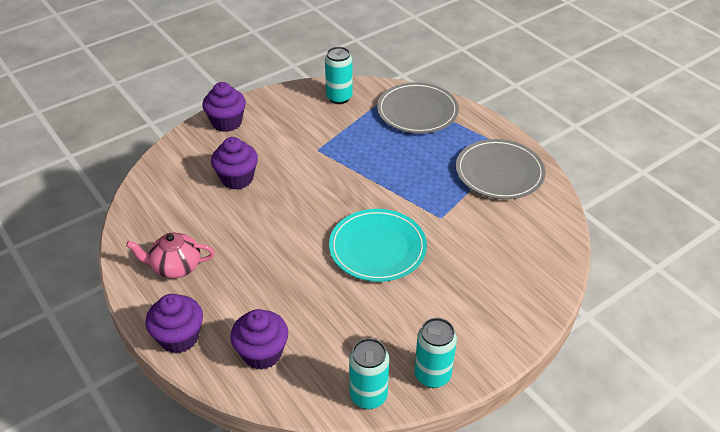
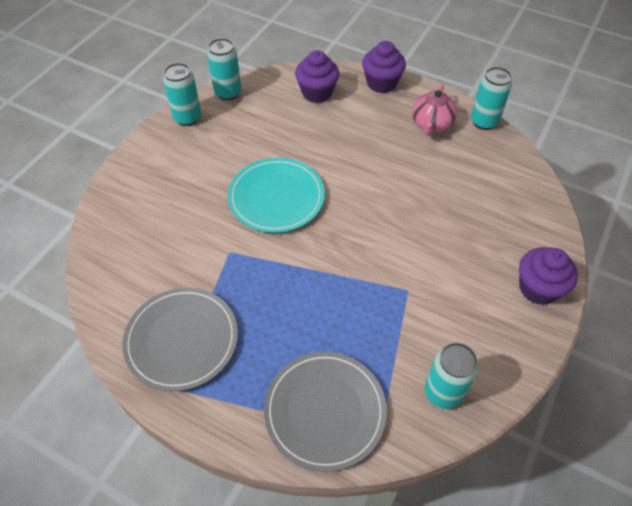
camera: 155 degrees right, 10 degrees up
(124, 250) = (484, 122): none -> turquoise can
(175, 267) = (431, 124): pink teapot -> pink teapot turned 135 degrees clockwise
(237, 178) = (458, 220): purple cupcake -> none

